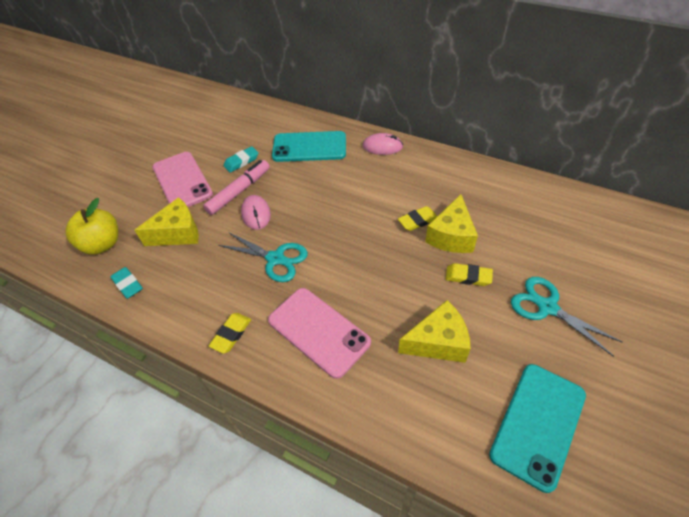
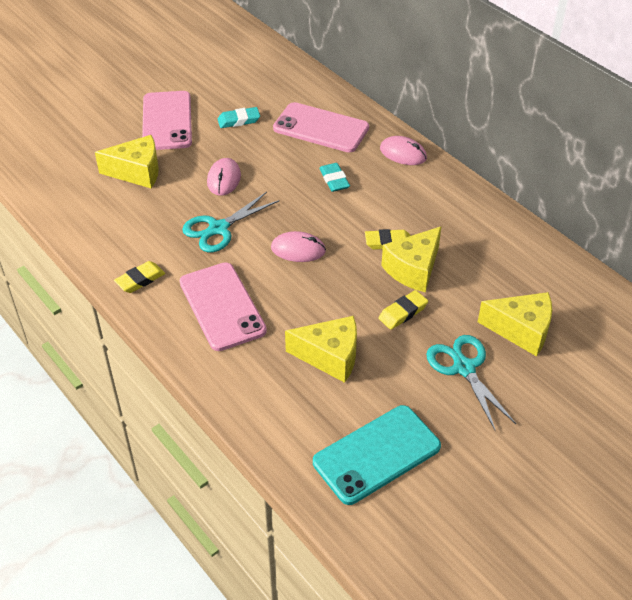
camera: 20 degrees right, 5 degrees down
(102, 244) = (61, 158): yellow apple -> none
(128, 284) = (68, 203): turquoise eraser -> turquoise eraser (334, 180)
(239, 191) = (219, 151): pink marker -> none
(275, 259) = (218, 228): turquoise scissors -> turquoise scissors turned 90 degrees clockwise
(309, 147) = (321, 128): turquoise phone -> pink phone
(351, 253) = (298, 249): none -> pink mouse
(468, 277) = (403, 312): yellow eraser -> yellow eraser turned 75 degrees counterclockwise
(564, 256) = (521, 330): none -> yellow cheese

